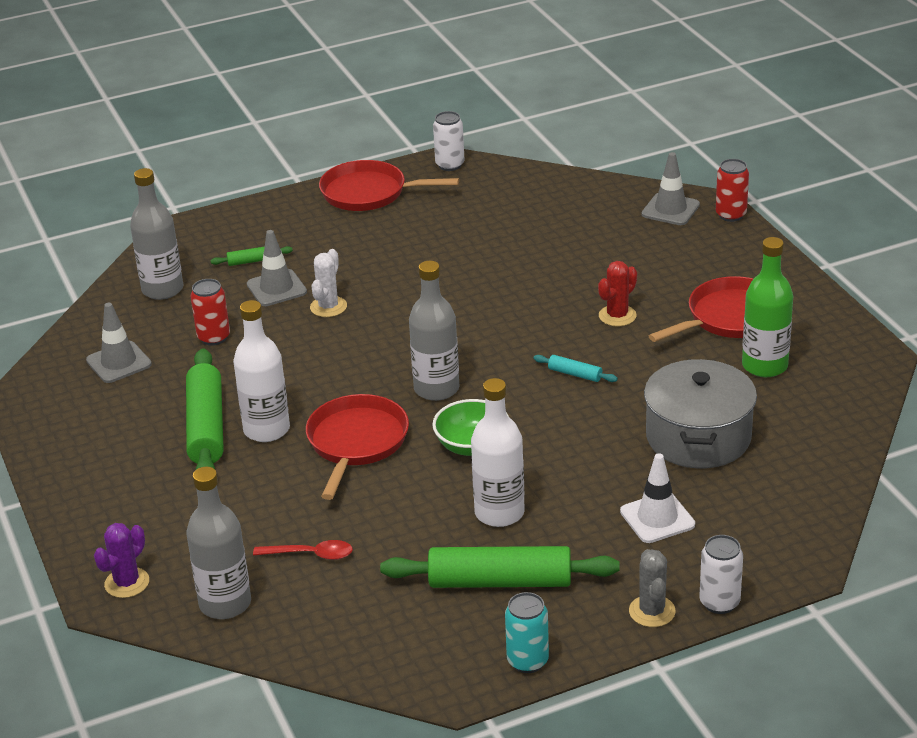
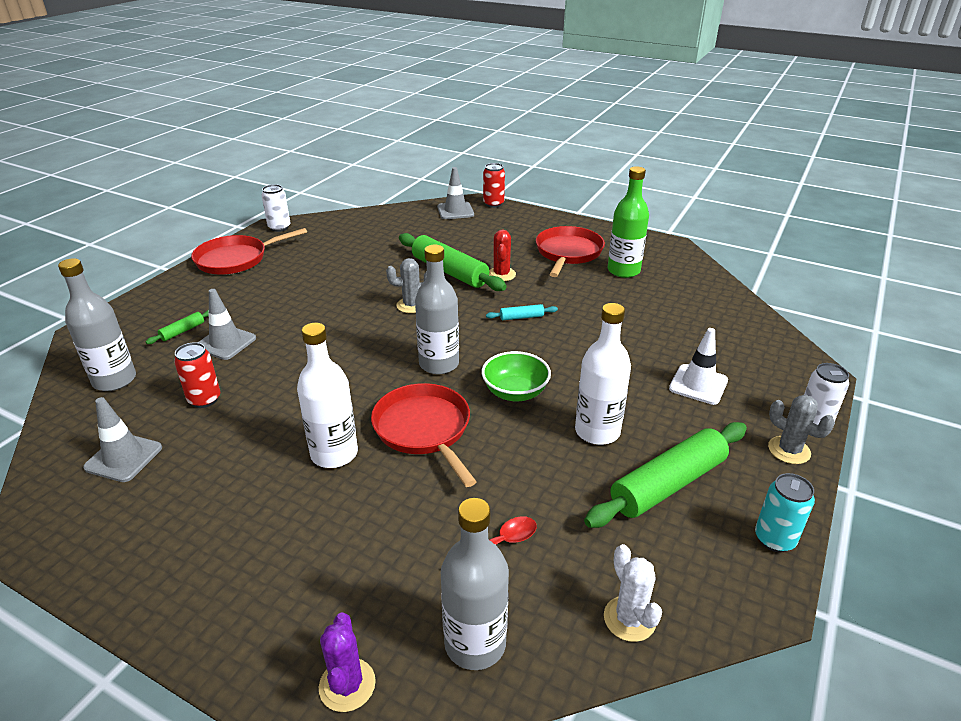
camera: 40 degrees left, 0 degrees up
(206, 427) = (273, 477): green rolling pin -> green rolling pin (449, 271)
(328, 307) = (285, 340): white cactus -> white cactus (629, 619)
(481, 316) = (412, 305): none -> grey cactus
(698, 437) = (647, 324): grey pot -> none

